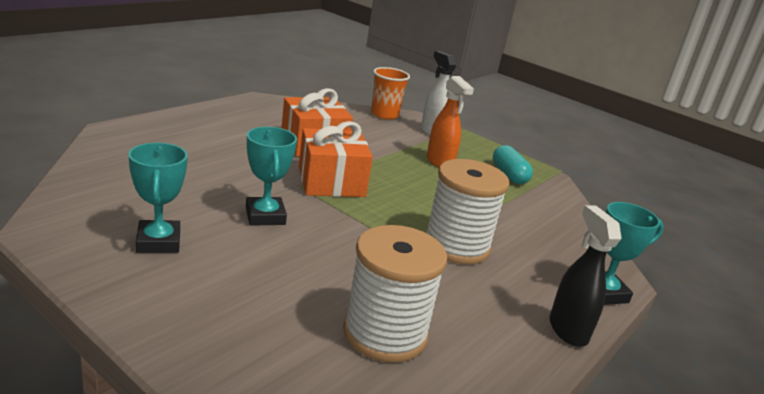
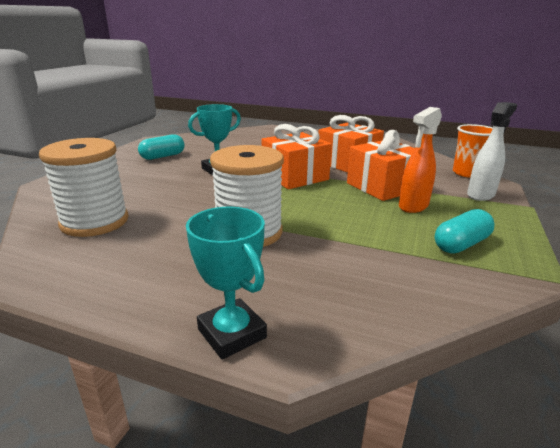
camera: 75 degrees right, 0 degrees up
(158, 242) = (163, 156): turquoise trophy -> turquoise capsule
(390, 155) = (383, 186): none -> orange gift
(567, 330) = (132, 307): black spray bottle -> none

